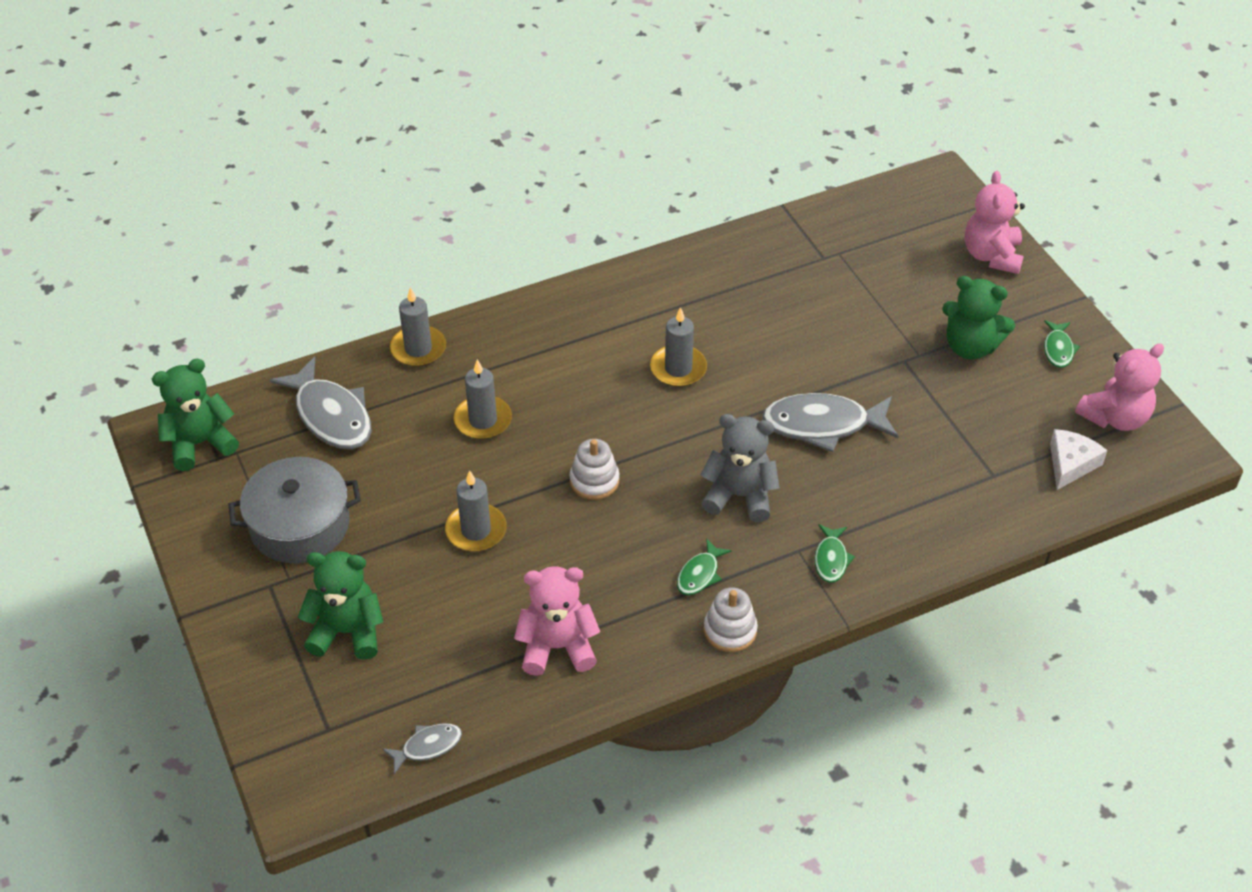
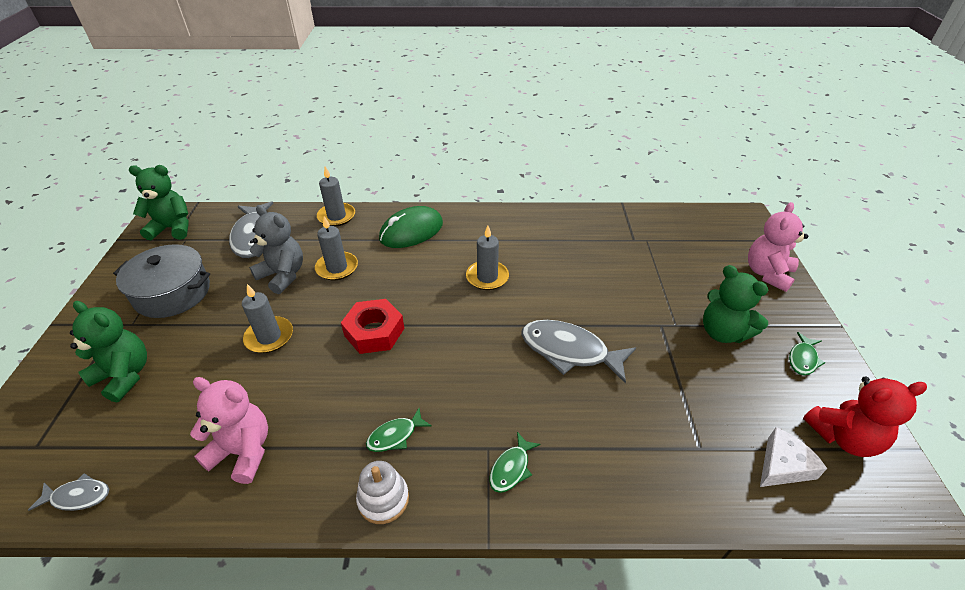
camera: 25 degrees right, 5 degrees down
(538, 337) = (411, 231): none -> green mouse
(594, 481) = (374, 332): white stacking toy -> red nut
(739, 496) = (470, 383): grey teddy bear -> grey teddy bear (283, 275)
(1115, 417) = (843, 437): pink teddy bear -> red teddy bear

